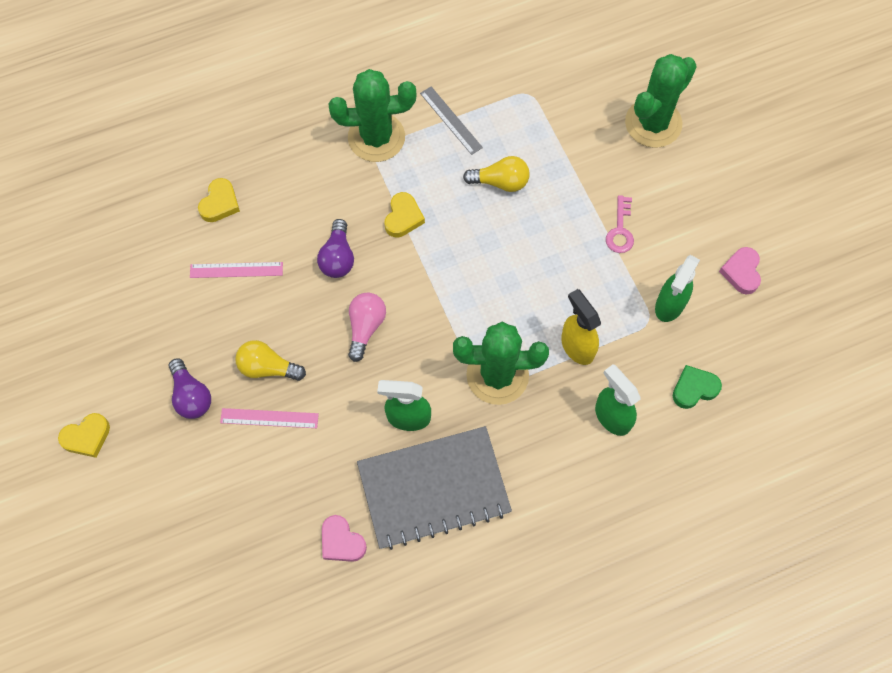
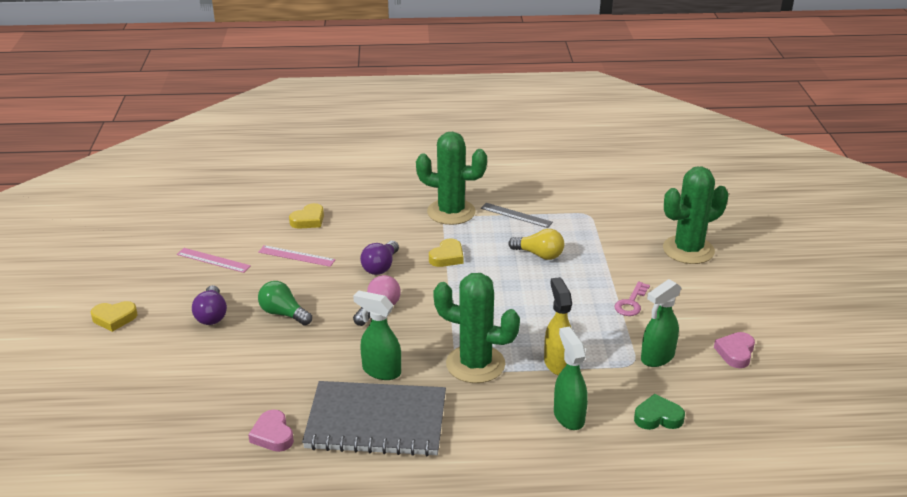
camera: 20 degrees right, 35 degrees down
(267, 367) = (283, 314): yellow light bulb -> green light bulb
(269, 418) = (264, 343): pink ruler -> pink ruler (213, 260)
(451, 120) = (516, 215): grey ruler -> grey ruler turned 45 degrees counterclockwise

